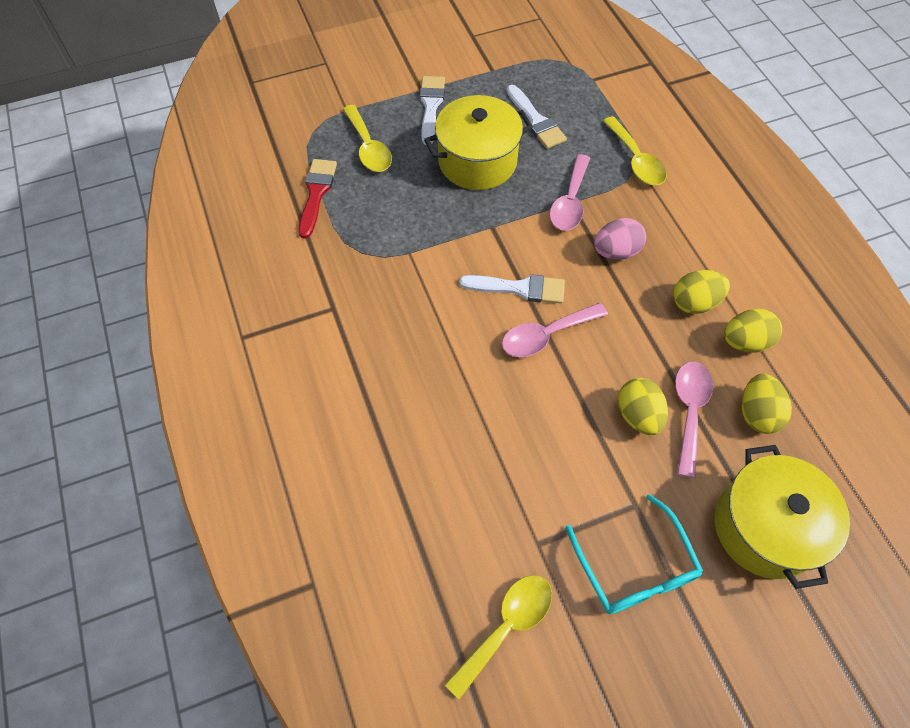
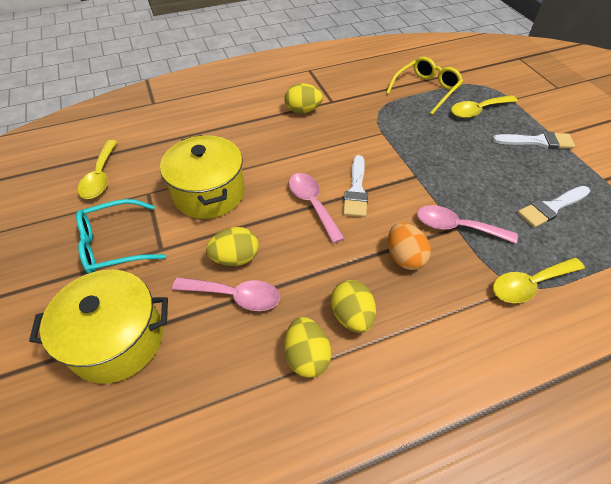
camera: 90 degrees right, 10 degrees down
(316, 193) = (426, 90): red brush -> yellow glasses
(477, 161) = (485, 168): yellow pot -> yellow pot (209, 193)
(506, 626) = (100, 177): yellow spoon -> yellow spoon turned 45 degrees clockwise
(616, 252) = (404, 257): pink egg -> orange egg
(757, 413) = (226, 353): yellow egg -> yellow egg (303, 110)

